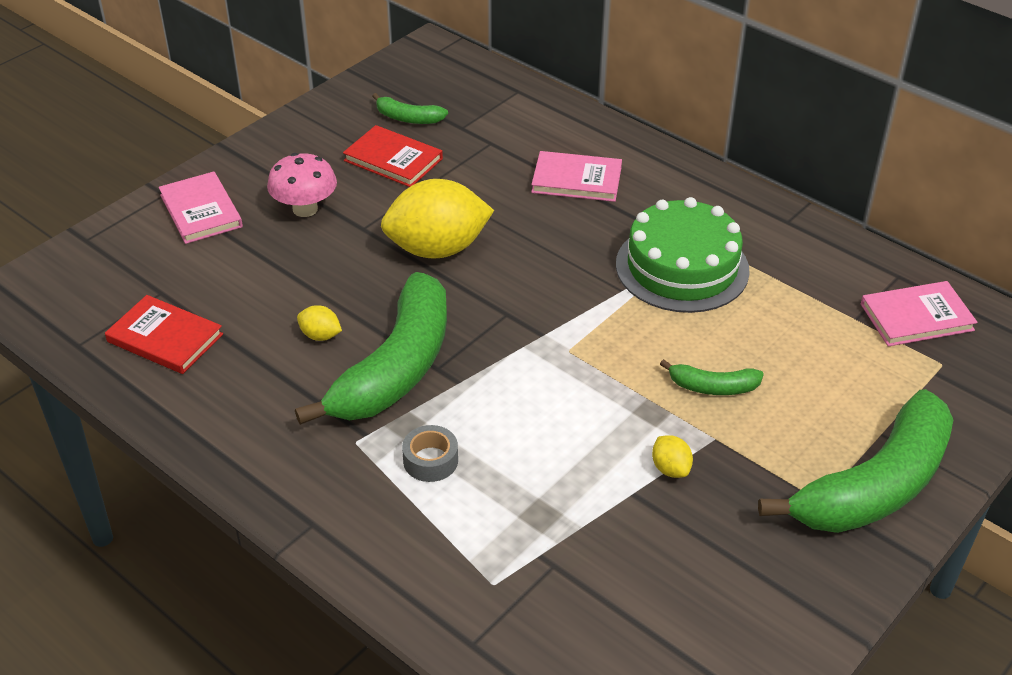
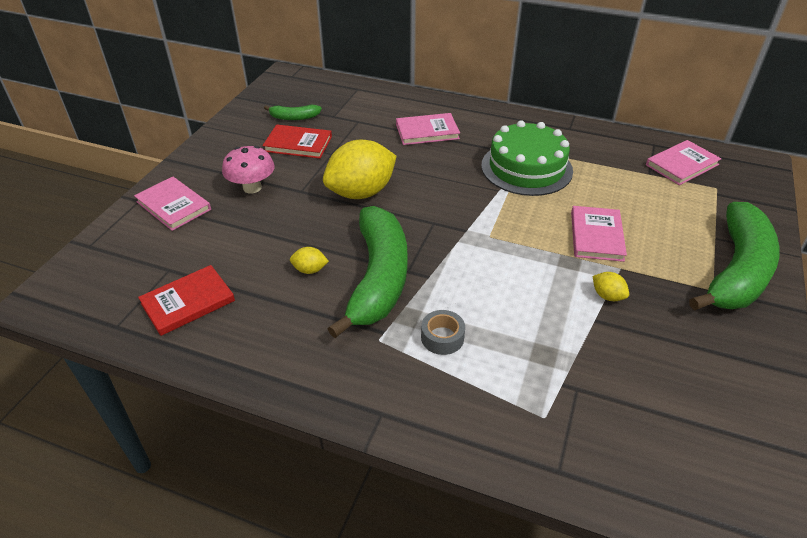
camera: 20 degrees left, 0 degrees up
(165, 338) = (188, 302): red book -> red book turned 45 degrees counterclockwise
(713, 387) = (596, 236): green banana -> pink book

